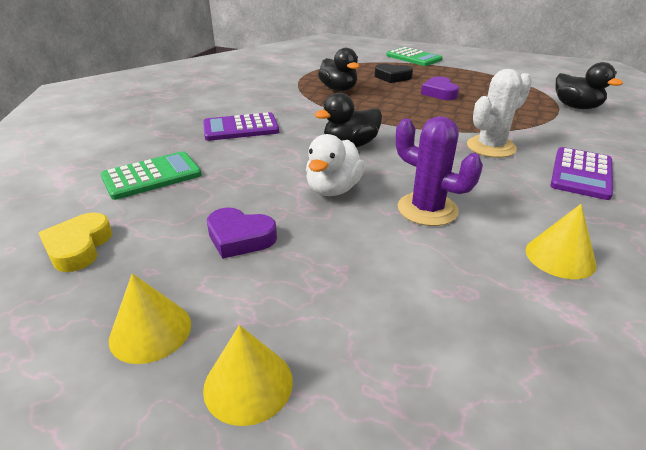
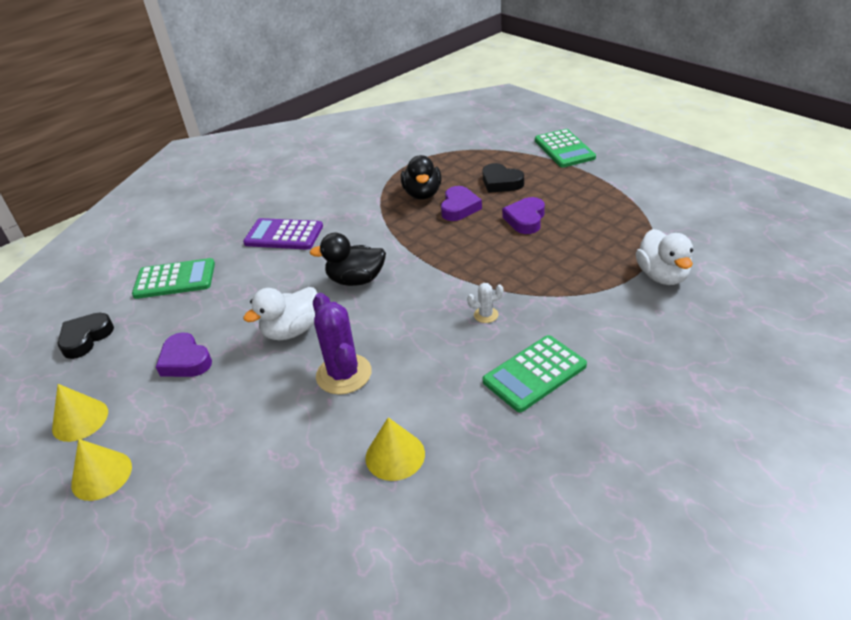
camera: 30 degrees right, 5 degrees up
(78, 247) = (86, 338): yellow heart -> black heart
(379, 93) = (459, 208): none -> purple heart
(491, 147) = (486, 315): white cactus -> white cactus, size x0.47
(576, 107) = (662, 276): black duck -> white duck
(581, 174) = (534, 374): purple calculator -> green calculator

